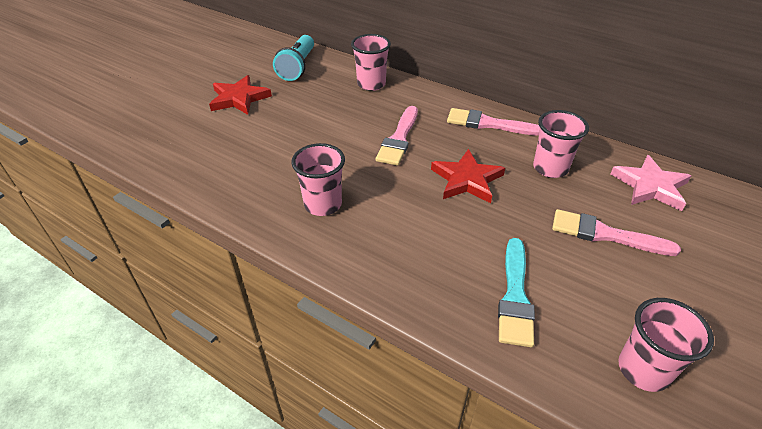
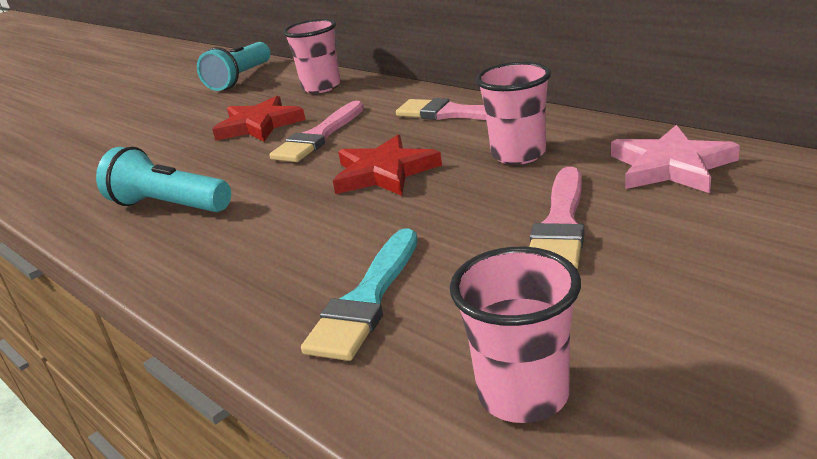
camera: 15 degrees right, 15 degrees down
(239, 98) = (147, 112): red star -> red star (259, 125)
(323, 204) = (169, 206): pink cup -> turquoise flashlight
(605, 234) = (560, 224): pink brush -> pink brush turned 105 degrees counterclockwise

